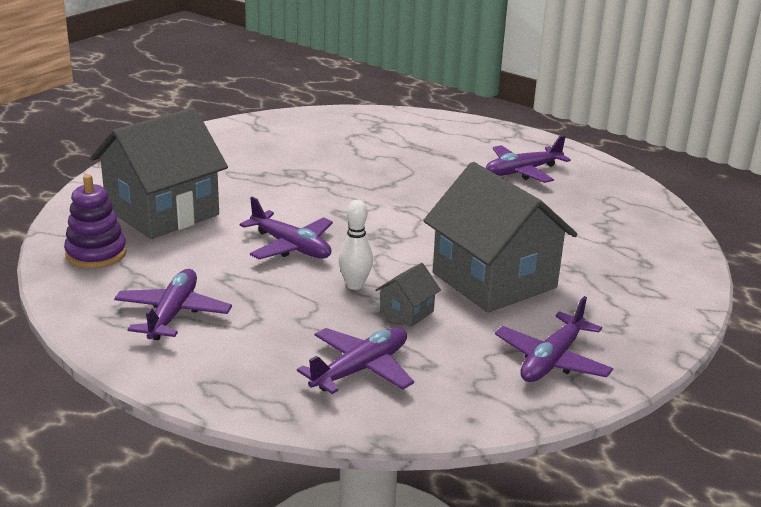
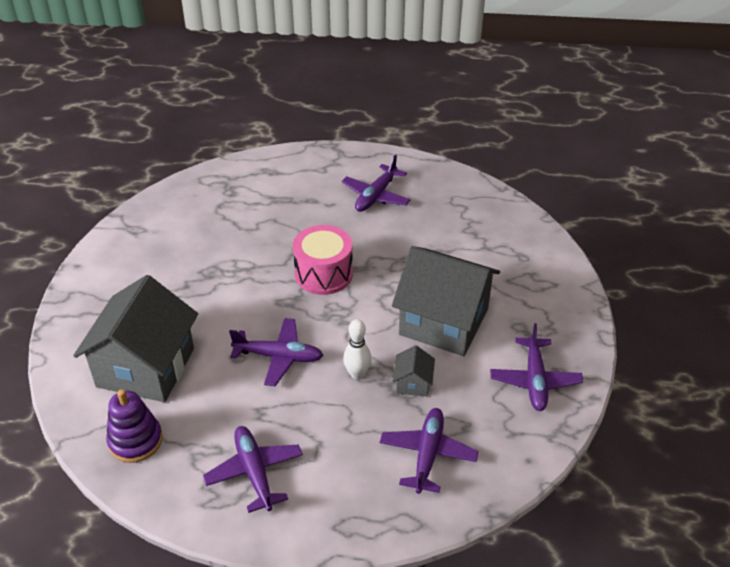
camera: 30 degrees left, 15 degrees up
(403, 207) = (323, 274): none -> pink drum

